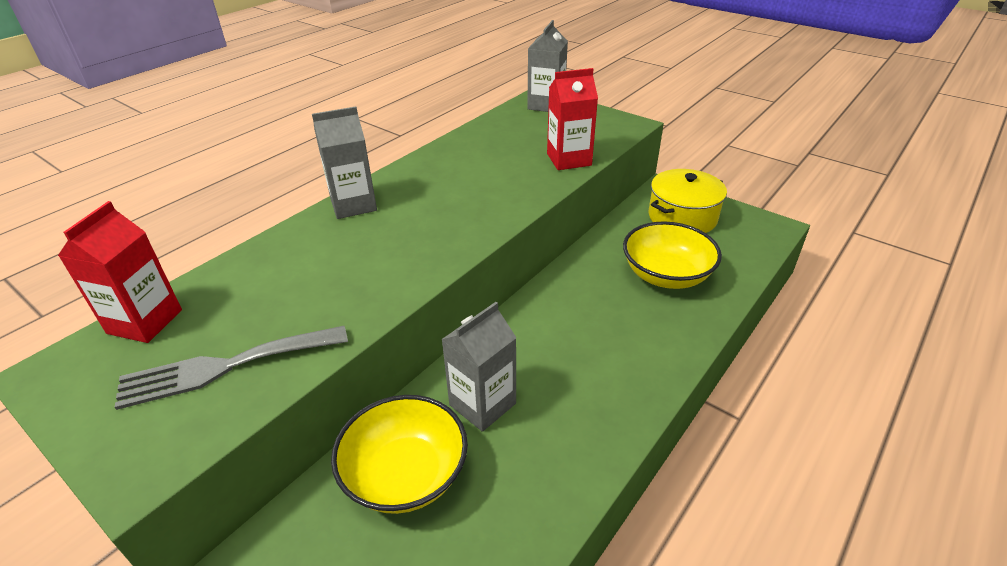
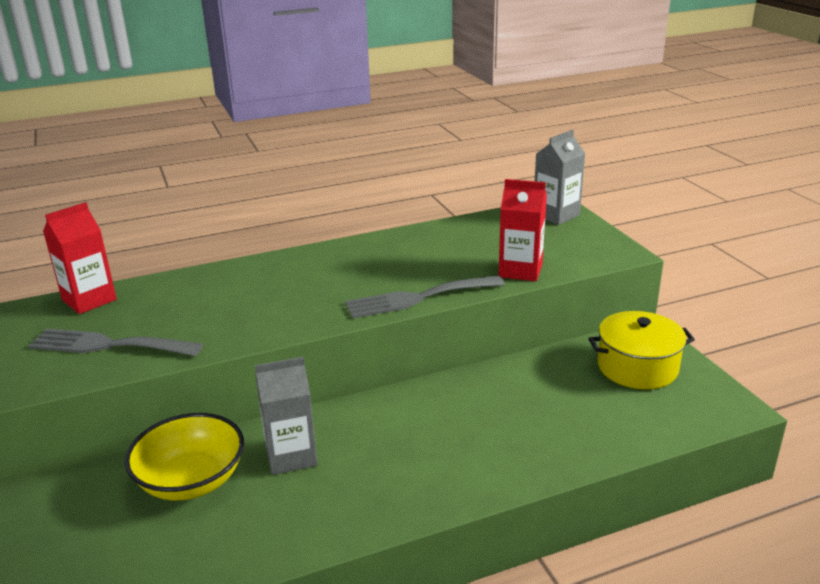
camera: 30 degrees right, 10 degrees down
(353, 205) = (297, 259): grey carton -> none
(509, 209) = (418, 298): none -> grey fork
(666, 275) = (560, 414): yellow bowl -> none

